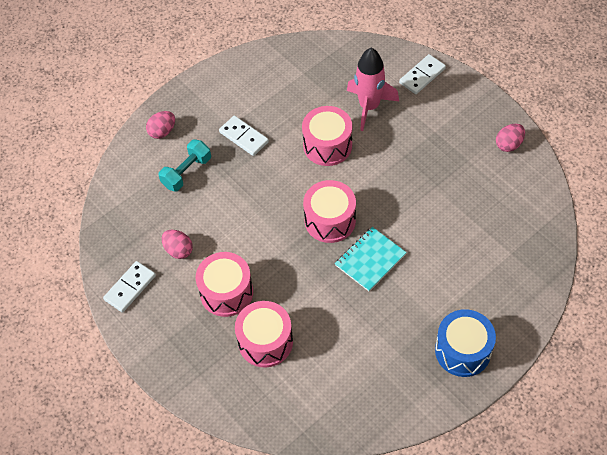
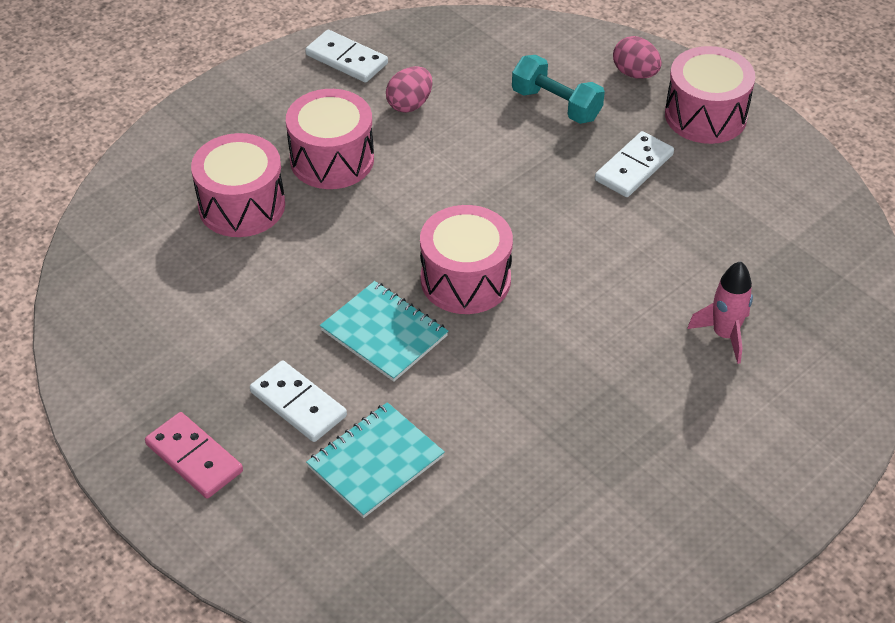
camera: 85 degrees right, 10 degrees down
(327, 145) = (626, 275): pink drum -> pink drum (705, 115)
(369, 107) = (724, 335): pink rocket -> pink rocket, size x0.63
(422, 76) = (817, 420): white domino -> white domino (298, 404)
(459, 262) = (375, 462): none -> turquoise notebook
(463, 351) = (194, 458): blue drum -> pink domino
(508, 144) = (656, 561): pink egg -> none

